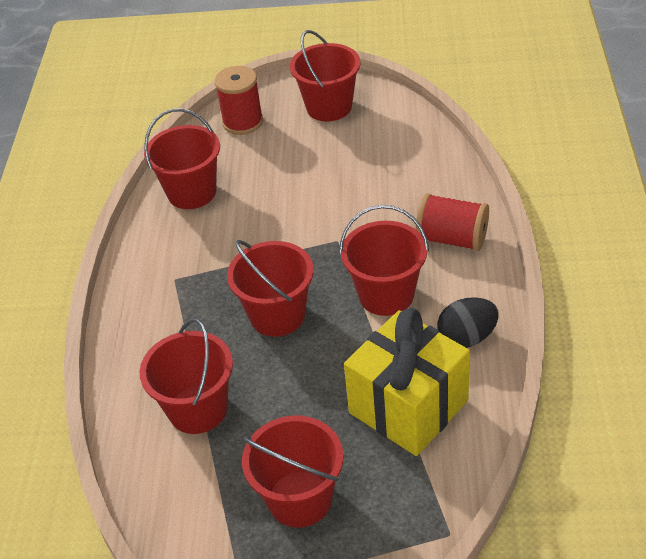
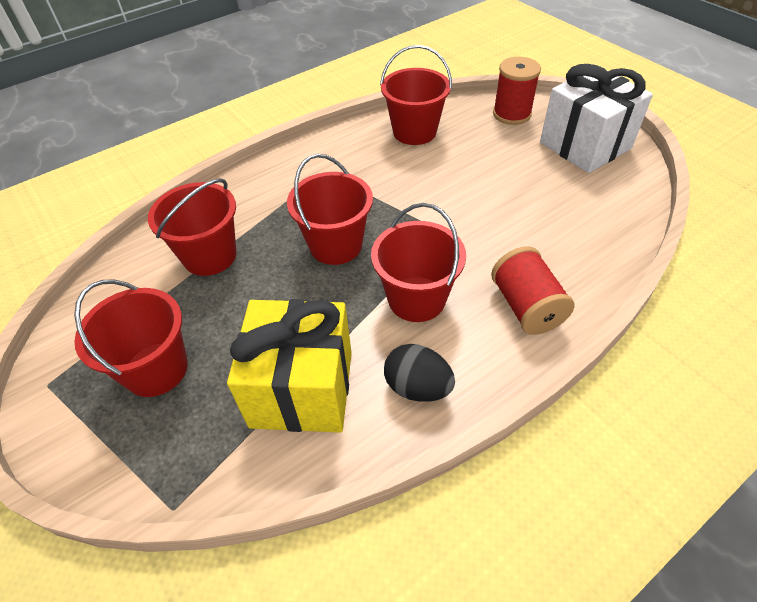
camera: 50 degrees right, 5 degrees up
(329, 107) = (585, 145): red bucket -> white gift

